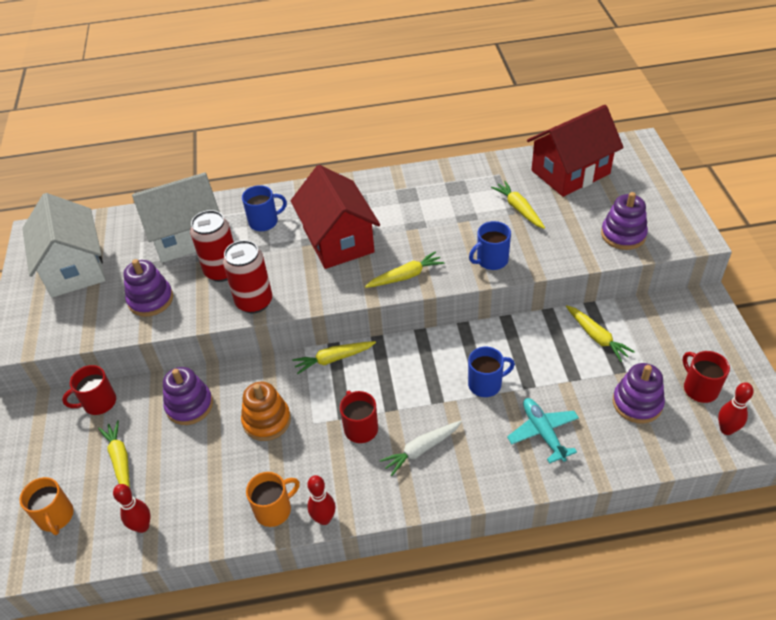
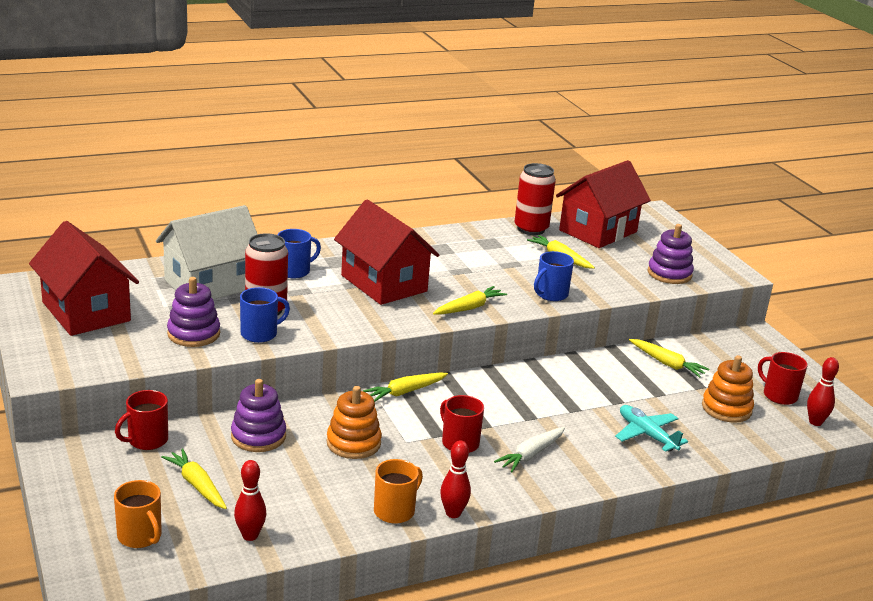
camera: 20 degrees left, 20 degrees down
(74, 268) = (86, 311): white house -> red house
(254, 302) = (315, 331): red can -> red can (531, 229)
(486, 384) = (574, 403): blue mug -> blue mug (260, 334)
(637, 403) = (726, 408): purple stacking toy -> orange stacking toy

